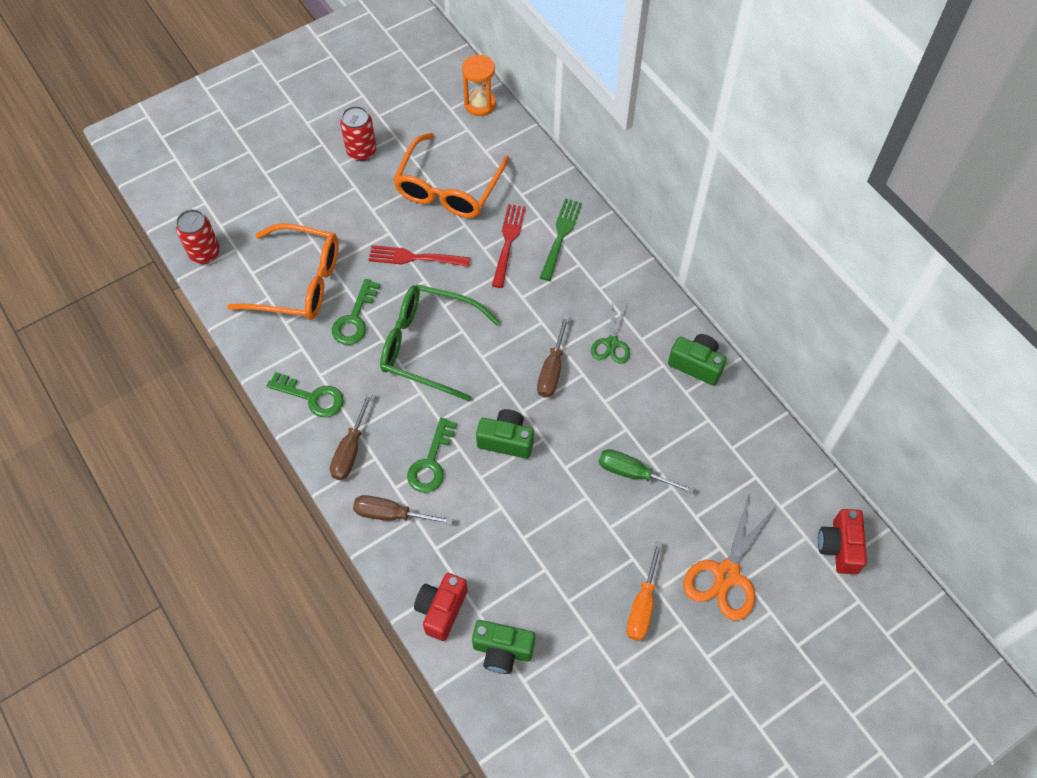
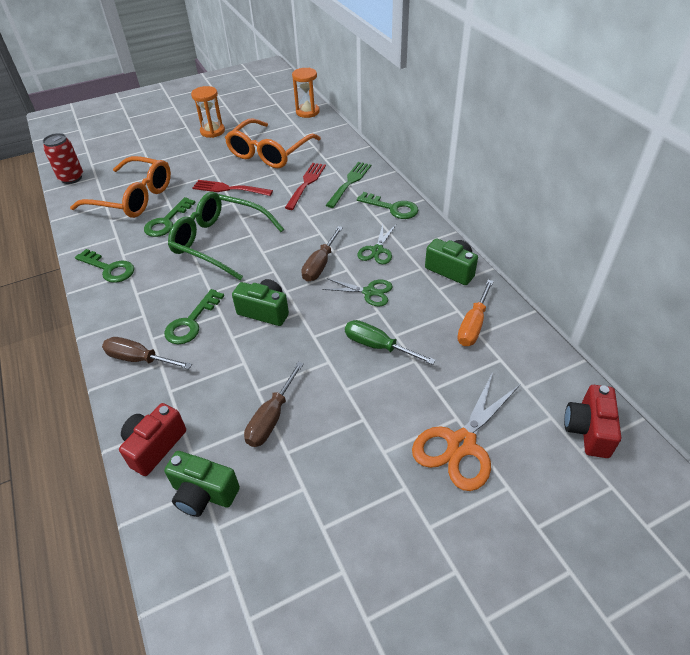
camera: 10 degrees right, 15 degrees down
(350, 450) = (124, 307): brown screwdriver -> brown screwdriver (272, 417)
(361, 151) = (212, 131): red can -> orange hourglass
(613, 404) = (369, 292): none -> green scissors
(619, 275) = (392, 208): none -> green key
(642, 605) = (365, 464): orange screwdriver -> orange screwdriver (473, 325)

